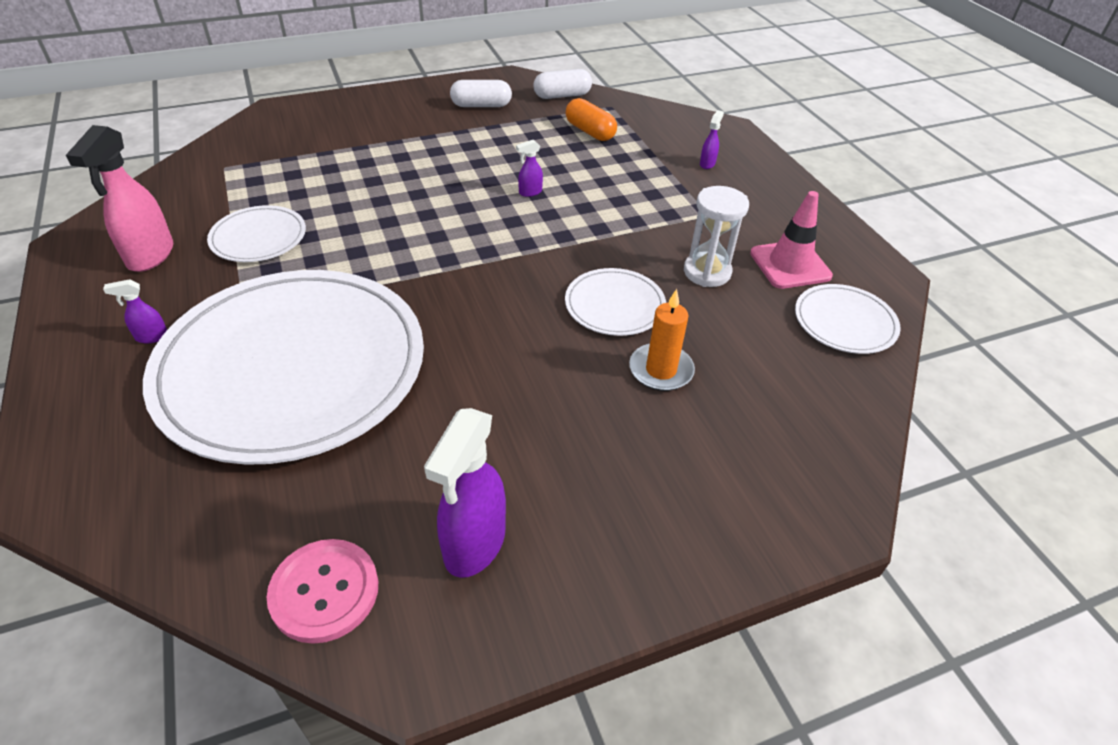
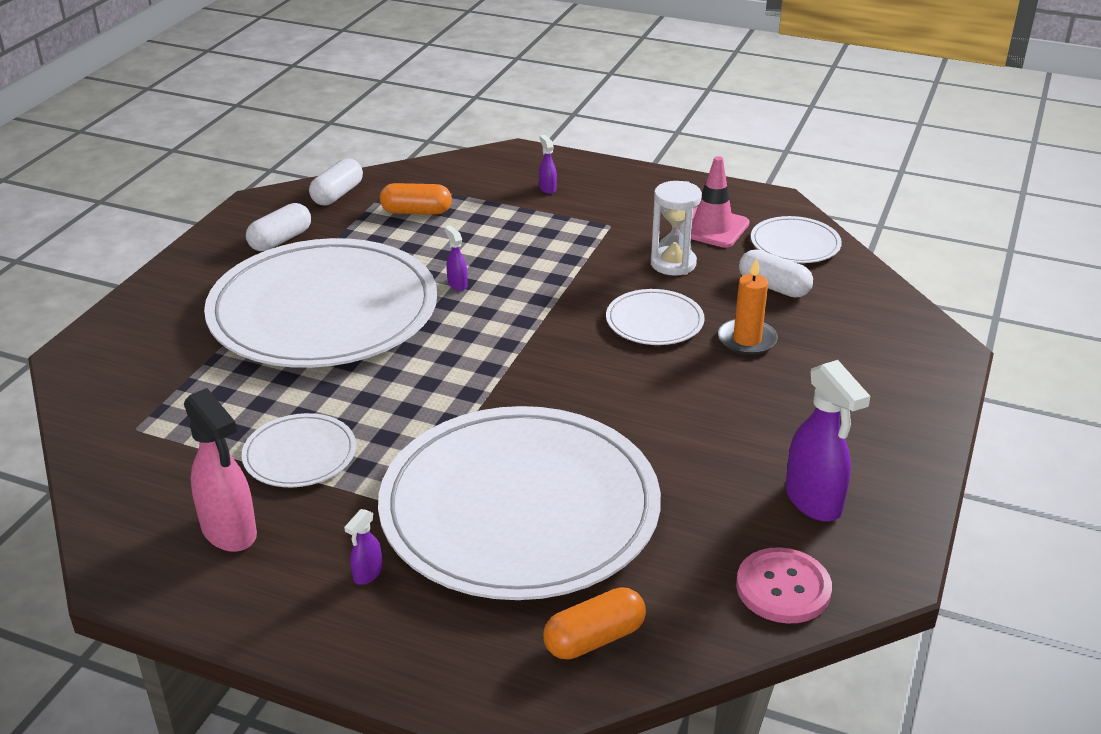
camera: 45 degrees left, 10 degrees down
(160, 499) = (594, 639): none -> orange capsule
(426, 161) = (323, 311): none -> white plate
(530, 192) = (457, 284): purple spray bottle -> purple spray bottle turned 135 degrees clockwise
(760, 344) = (773, 287): none -> white capsule

